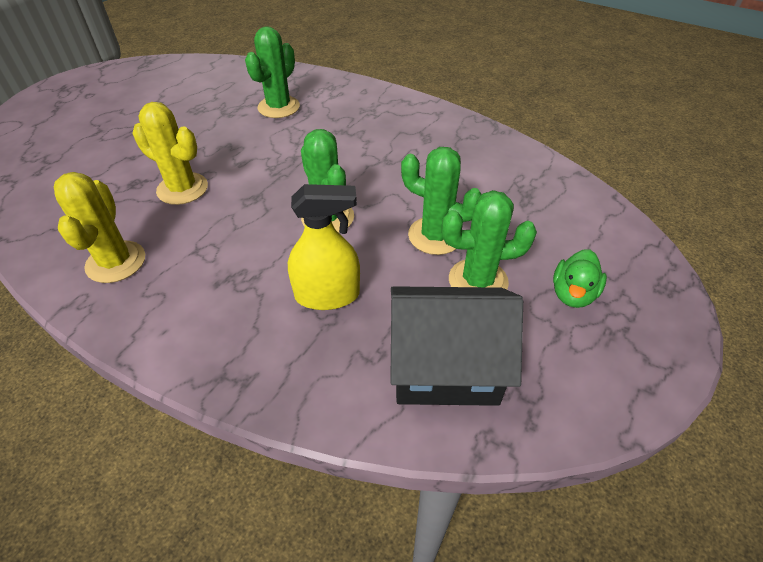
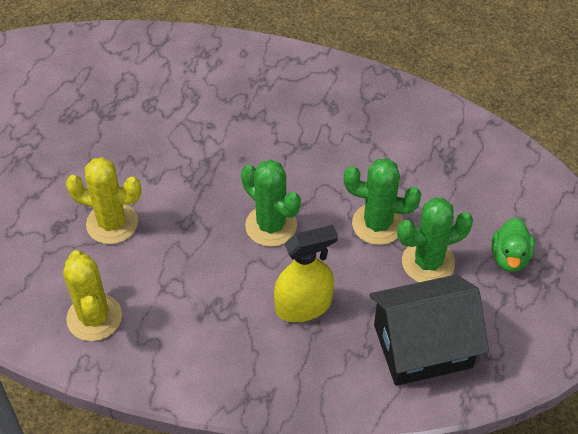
camera: 15 degrees left, 5 degrees up
(279, 107) = (159, 95): green cactus -> none

